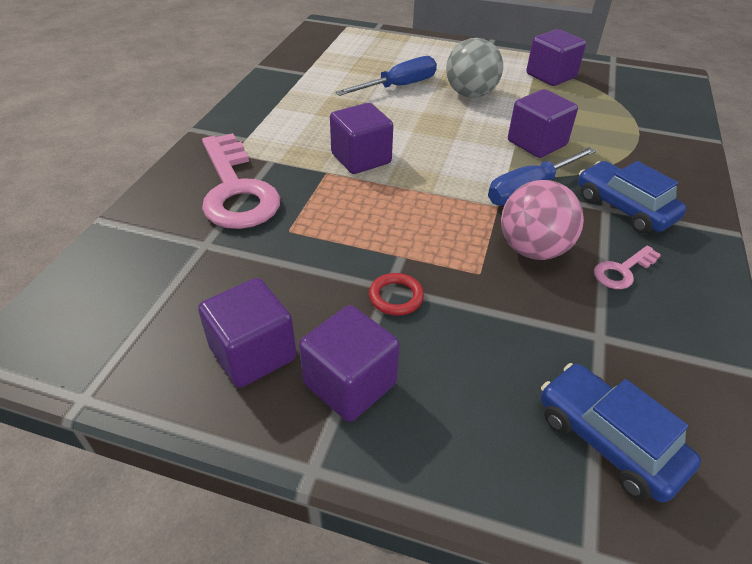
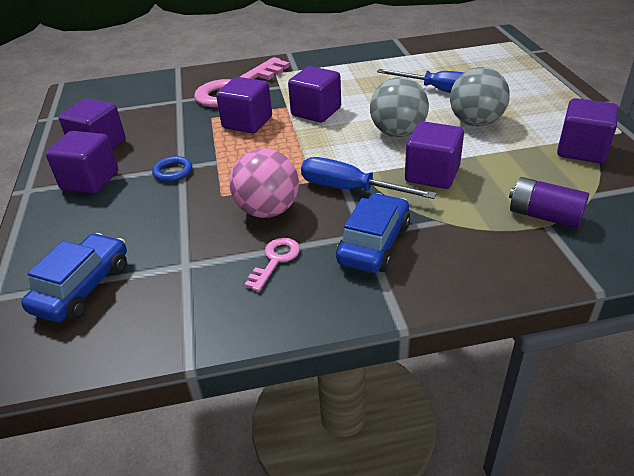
camera: 65 degrees right, 5 degrees down
(334, 208) = (247, 123): none -> purple cube
(396, 297) = (173, 172): red ring -> blue ring
(452, 132) = (398, 133): none -> grey ball
(622, 271) = (275, 260): pink key -> pink key turned 90 degrees clockwise
(627, 124) = (544, 216): none -> purple battery

